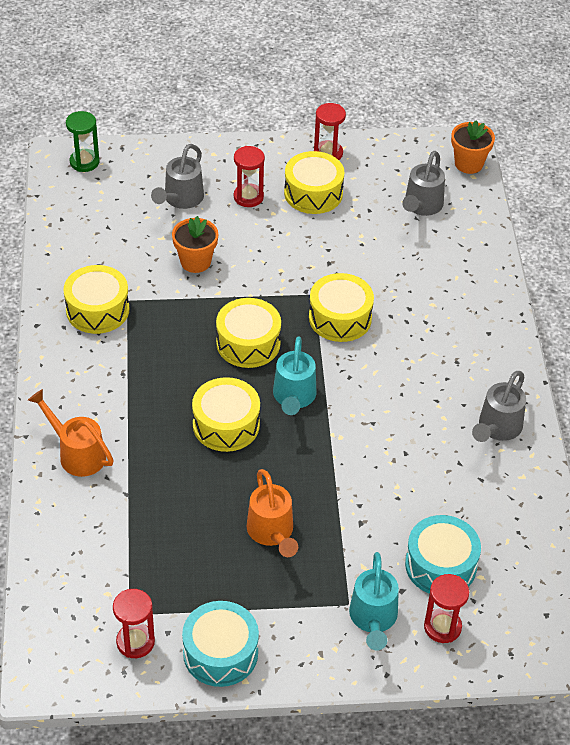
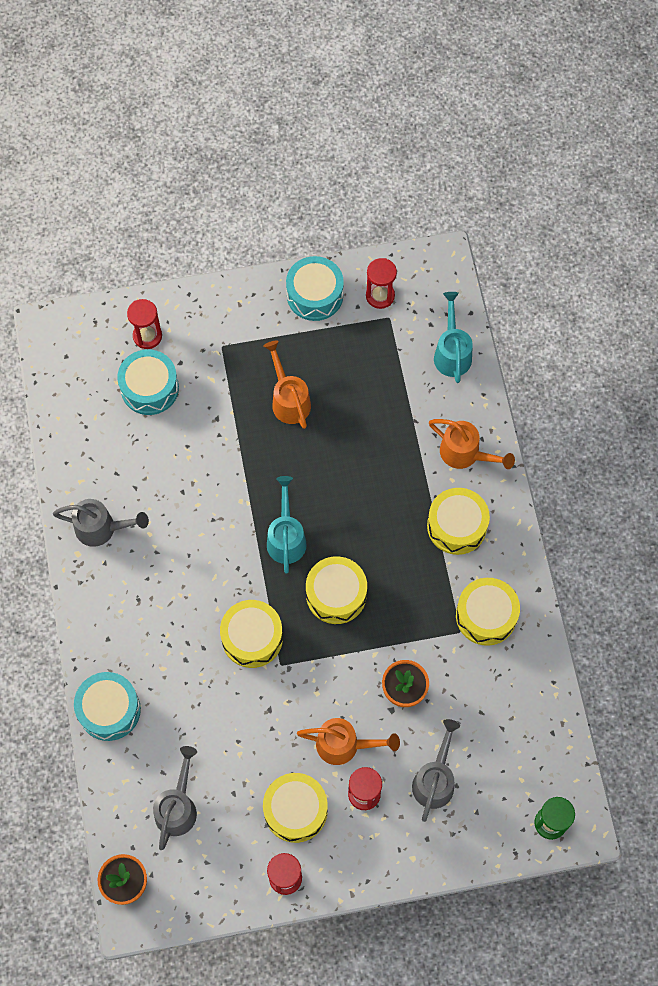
camera: 175 degrees right, 20 degrees up
(226, 425) = (342, 500): yellow drum -> yellow drum (456, 526)
(261, 231) = (344, 745): none -> orange watering can
(373, 618) = (201, 336): turquoise watering can -> turquoise watering can (452, 353)
(486, 279) = (109, 710): none -> turquoise drum
(497, 428) = (101, 528): grey watering can -> grey watering can turned 75 degrees clockwise

